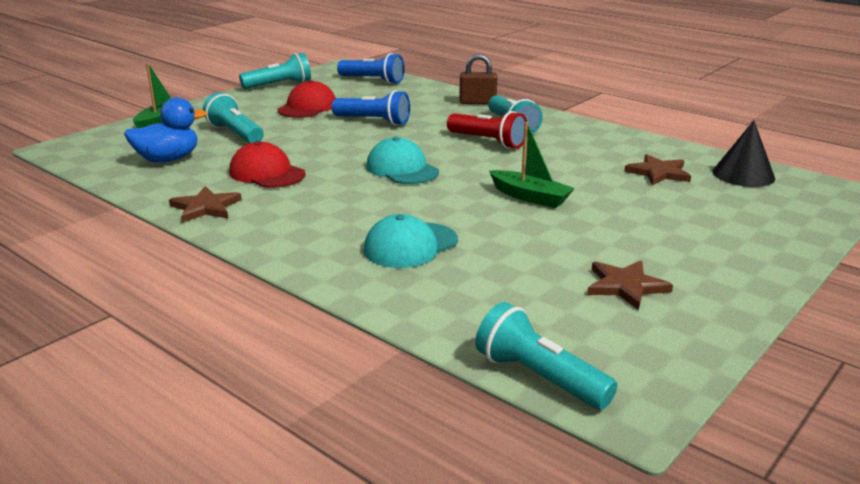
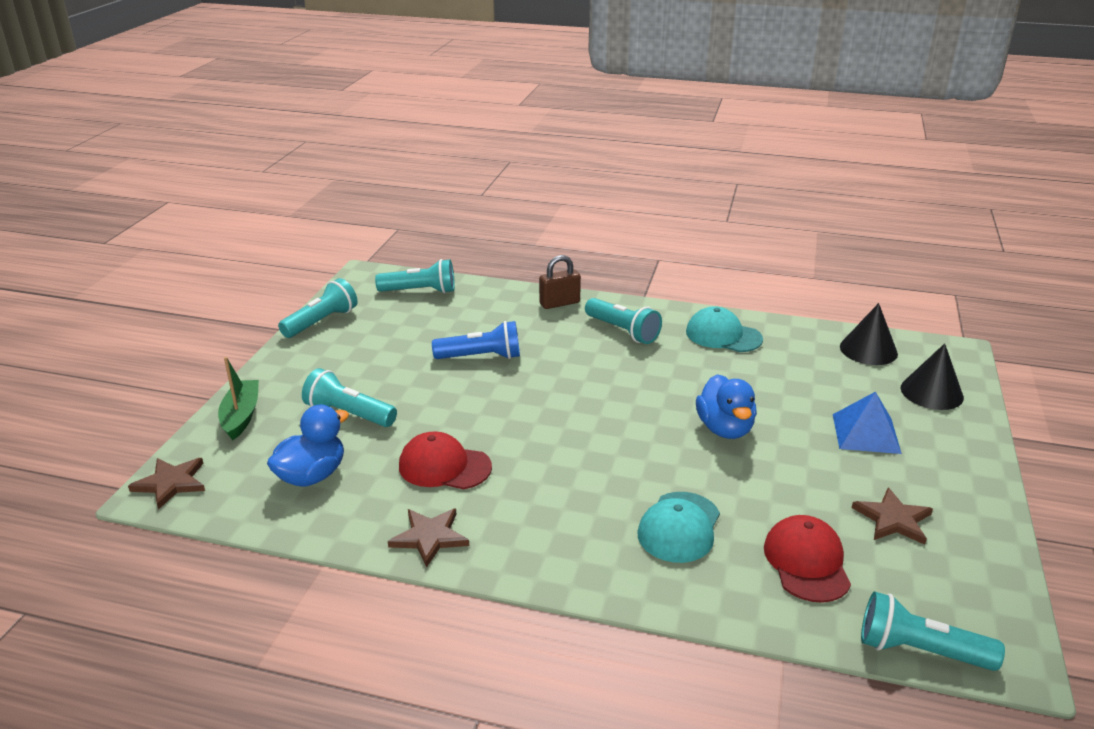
camera: 25 degrees left, 5 degrees up
(307, 107) = (388, 351): red cap -> red cap (806, 562)
(373, 80) = (420, 291): blue flashlight -> turquoise flashlight
(402, 169) = (575, 422): turquoise cap -> turquoise cap (723, 335)
(488, 142) = (620, 360): red flashlight -> none
(530, 197) = (725, 429): green boat -> blue duck
(658, 173) = (802, 365): brown star -> brown star (171, 483)
(670, 226) = (866, 433): none -> blue pyramid
(779, 213) = (931, 392): none -> black cone

